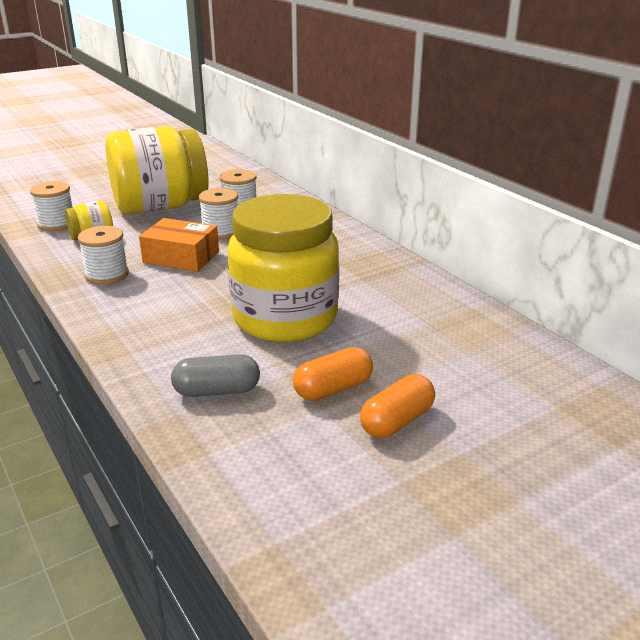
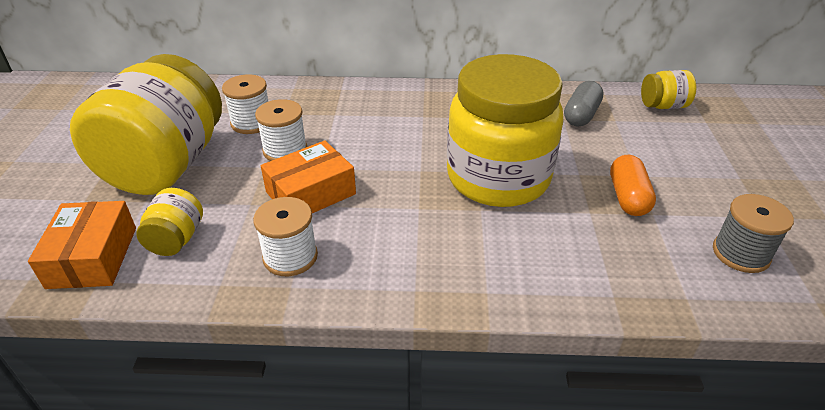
camera: 55 degrees left, 10 degrees up
(57, 224) = (92, 257): white spool -> orange box
(217, 391) = (591, 259): grey capsule -> grey capsule (581, 115)
(311, 476) = (740, 253): none -> grey spool
(397, 421) = (689, 187): orange capsule -> none
(545, 372) = (663, 106): none -> yellow jar

